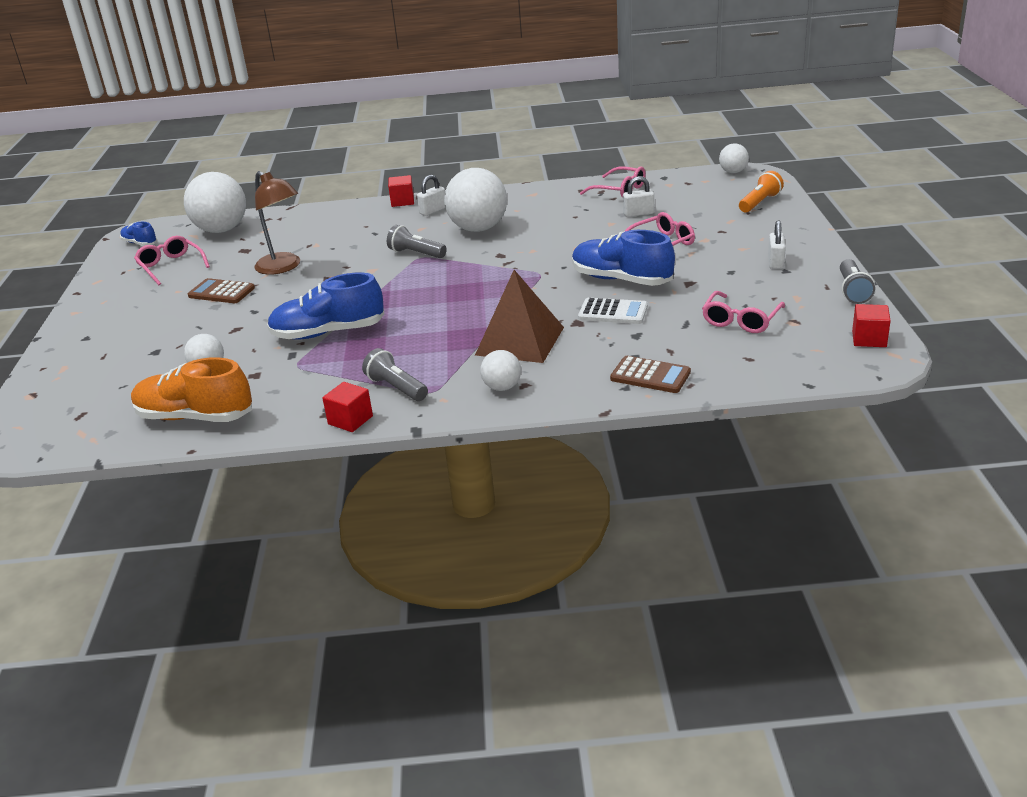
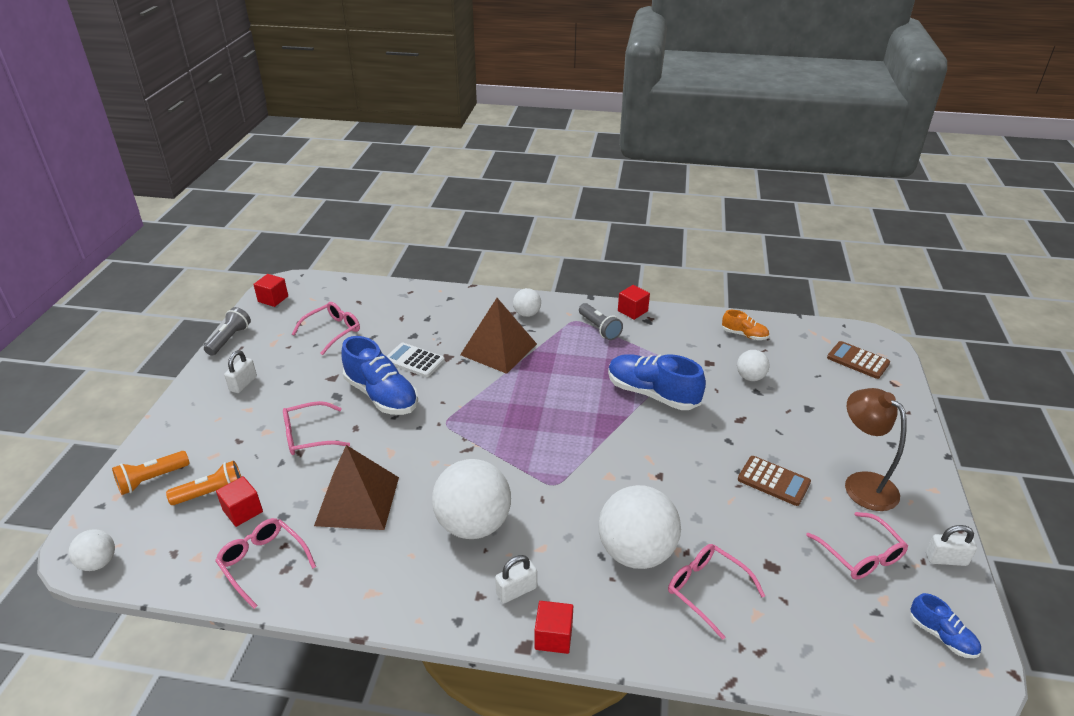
camera: 170 degrees left, 5 degrees up
(195, 417) = (744, 335): orange shoe -> orange shoe, size x0.51
(221, 230) = (824, 638): white ball -> white ball (636, 552)
(283, 267) = (711, 510): brown lamp -> brown lamp (862, 484)
(297, 233) = (706, 590): none -> pink glasses
(328, 333) = (652, 394): blue shoe -> blue shoe turned 150 degrees counterclockwise
(416, 254) = (557, 492): grey flashlight -> none
(580, 222) = (357, 500): none -> brown pyramid
(638, 213) = (285, 499): white padlock -> white padlock (946, 559)
(650, 376) = (428, 302): brown calculator -> brown calculator (858, 360)
(664, 204) = (243, 511): none -> red cube
(701, 206) = (211, 493): none -> orange flashlight

